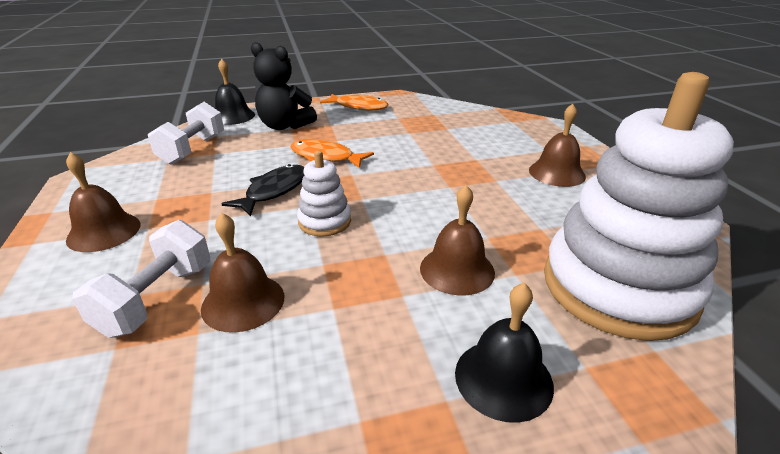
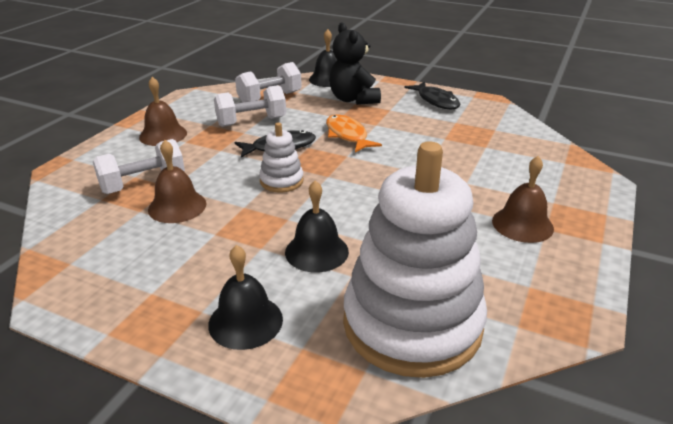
camera: 40 degrees right, 0 degrees up
(205, 178) = (251, 122): none -> white dumbbell
(358, 107) = (436, 101): orange fish -> black fish
(457, 270) = (316, 251): brown bell -> black bell

